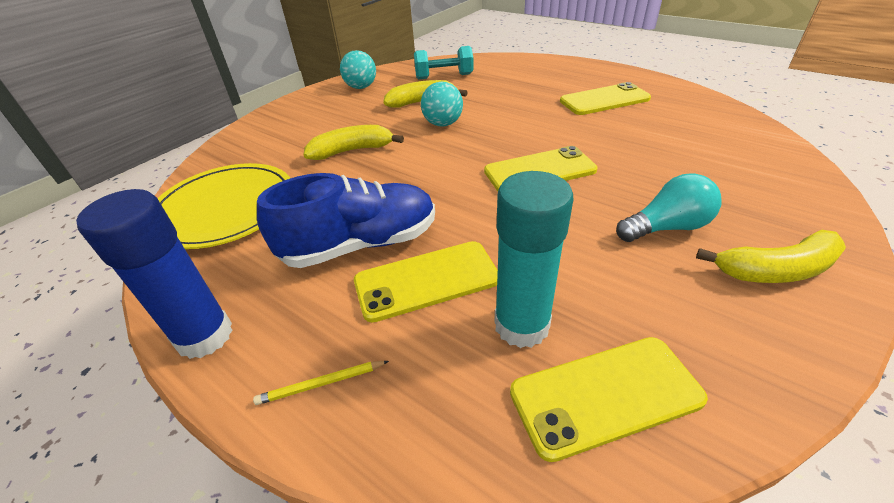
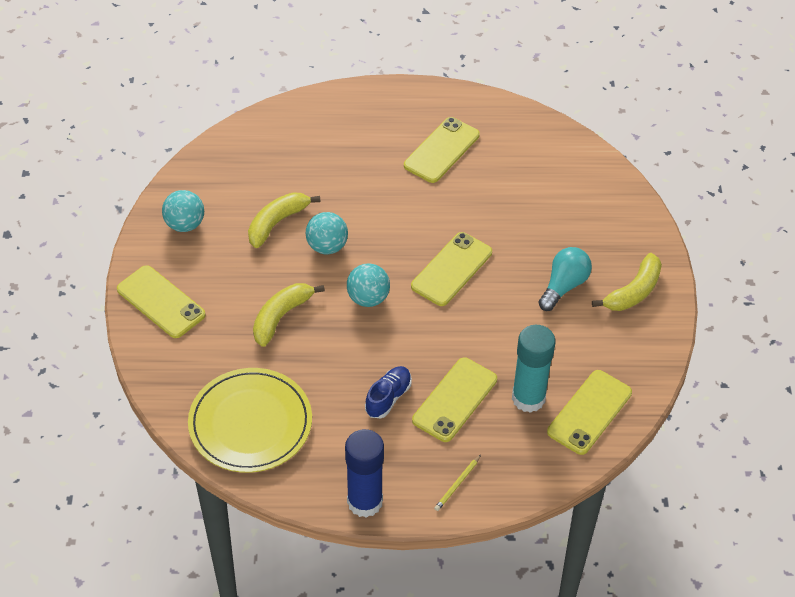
camera: 40 degrees left, 10 degrees up
(288, 116) = (161, 302): none -> yellow phone
(361, 244) = (388, 398): blue shoe -> blue shoe, size x0.54
(437, 164) = (368, 298): none -> turquoise ball
(444, 76) = (257, 169): turquoise dumbbell -> none

